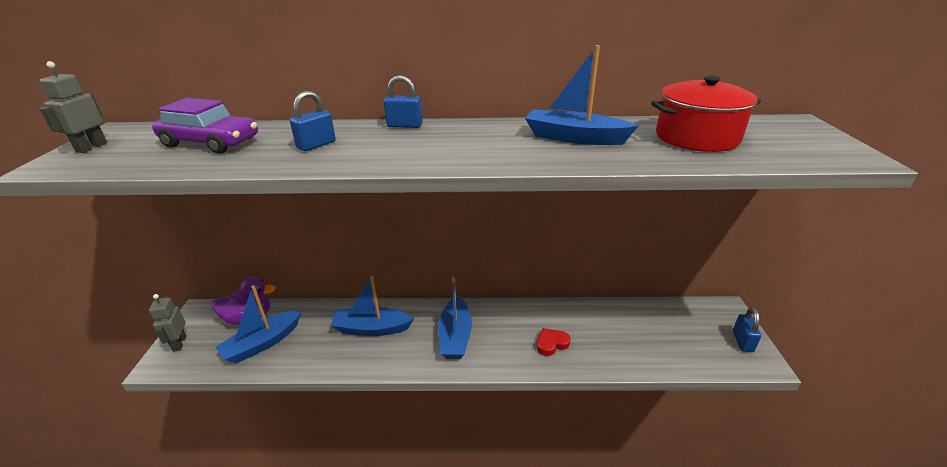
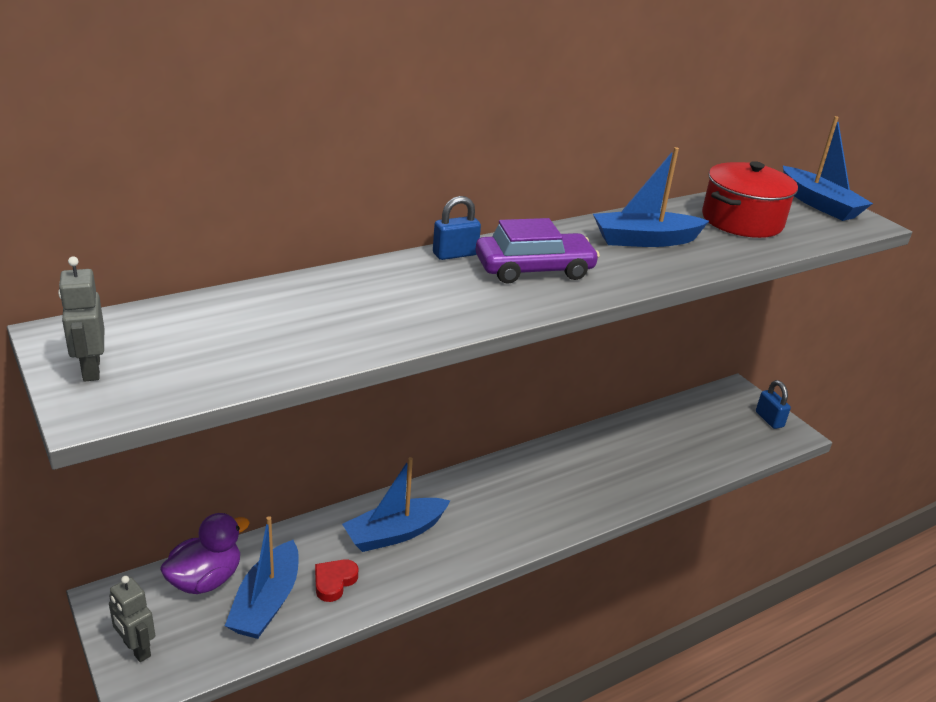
camera: 35 degrees left, 0 degrees up
(210, 142) = (256, 325): purple car -> purple car (534, 269)
(316, 145) = (399, 302): blue padlock -> none
(455, 336) = (502, 507): blue boat -> blue boat (819, 204)
(551, 344) = (608, 480): red heart -> red heart (334, 582)

